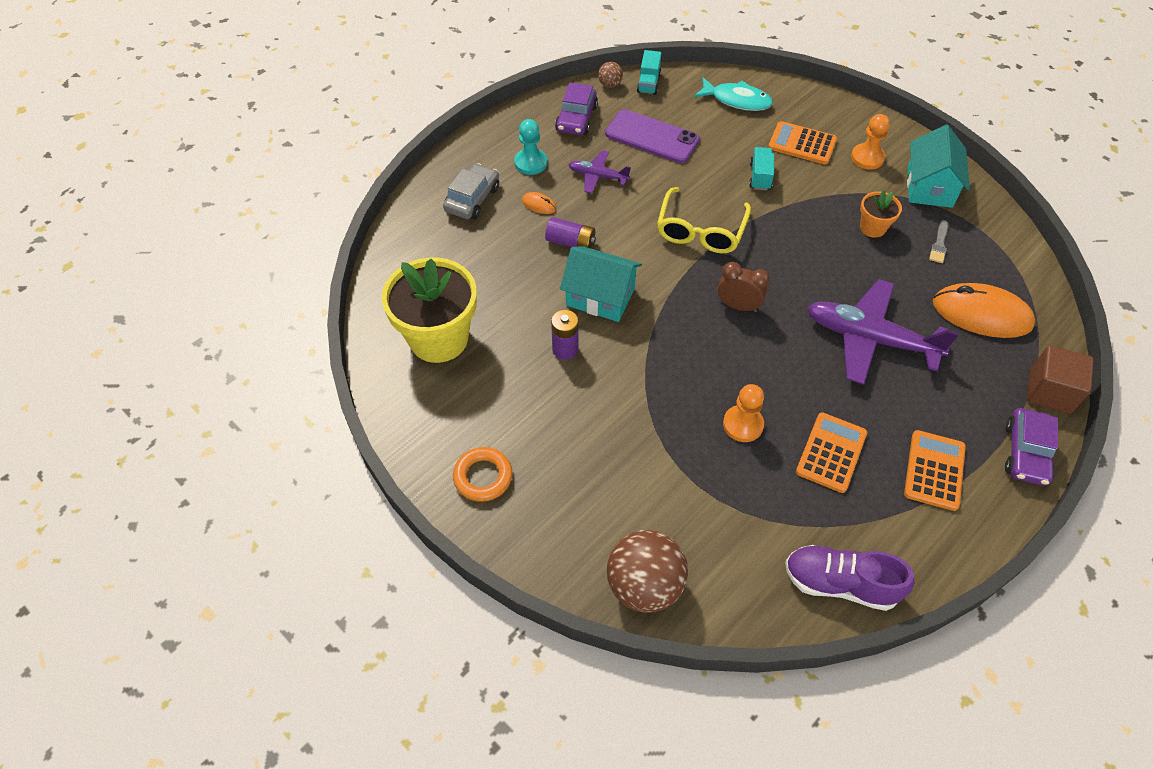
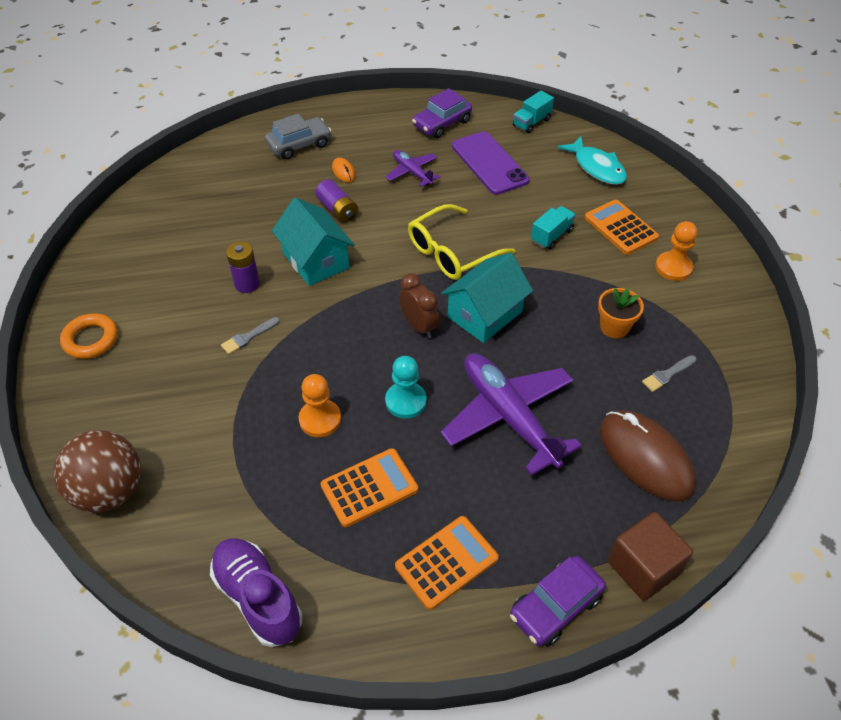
camera: 35 degrees right, 5 degrees down
(438, 338) = (169, 228): yellow flower pot -> none
(531, 163) = (370, 139): turquoise pawn -> turquoise pawn (406, 401)
(610, 84) = (497, 110): brown ball -> none
(616, 393) = (248, 337): none -> grey brush
(929, 187) = (712, 321): turquoise house -> turquoise house (484, 314)
(981, 314) = (645, 457): orange mouse -> brown mouse

